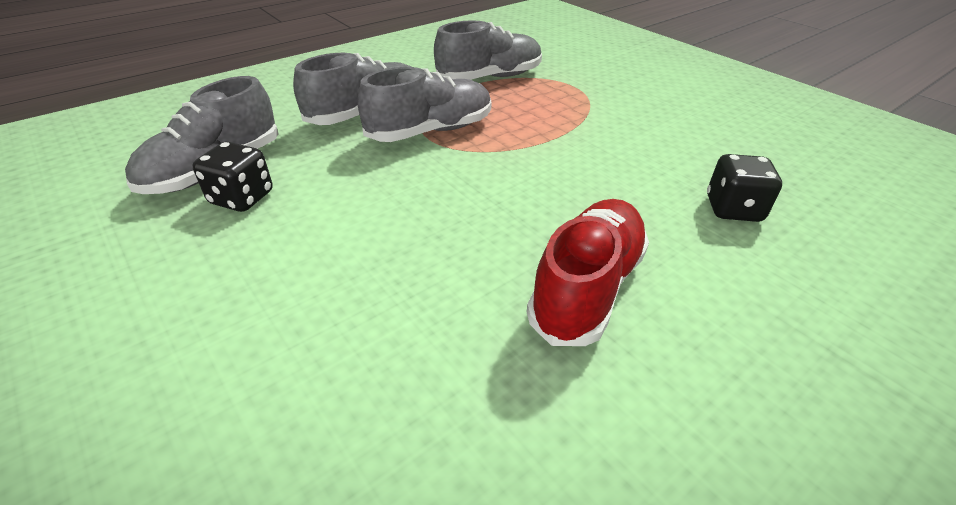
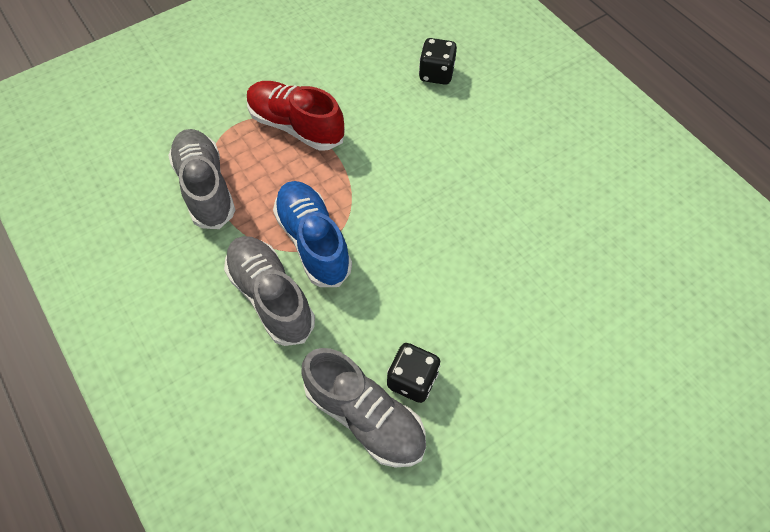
camera: 85 degrees left, 20 degrees up
(431, 131) = (313, 241): grey shoe -> blue shoe
(587, 287) = (509, 163): red shoe -> red shoe (296, 126)

